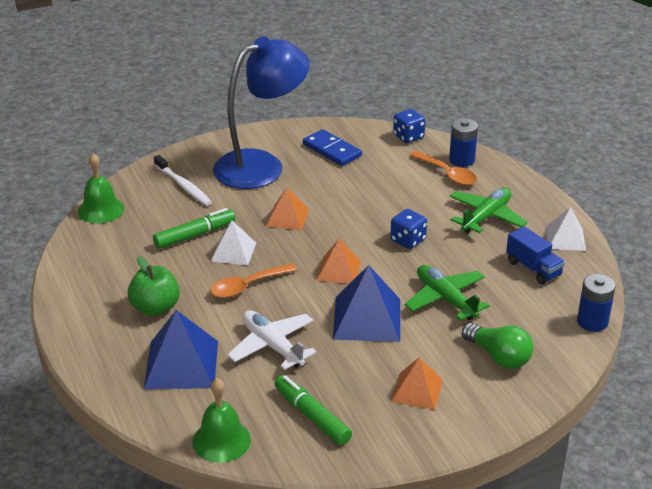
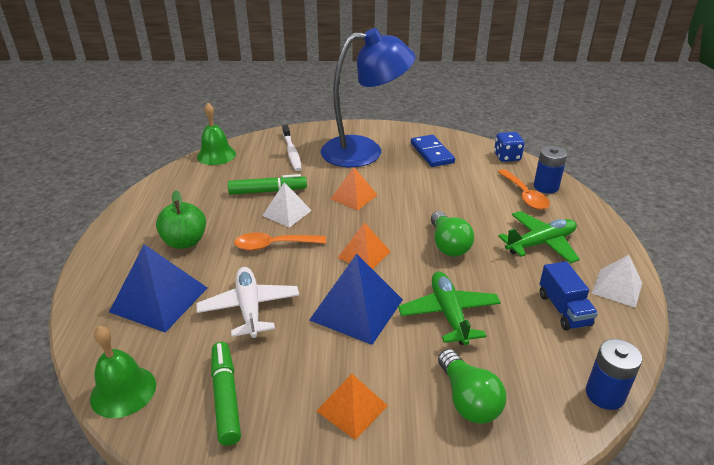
camera: 25 degrees right, 0 degrees up
(408, 240) = (448, 245): blue dice -> green light bulb

